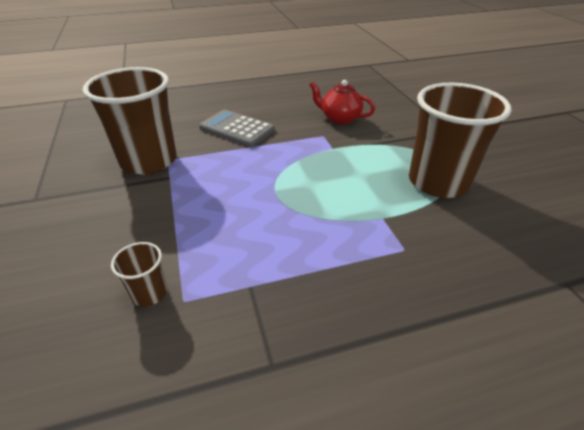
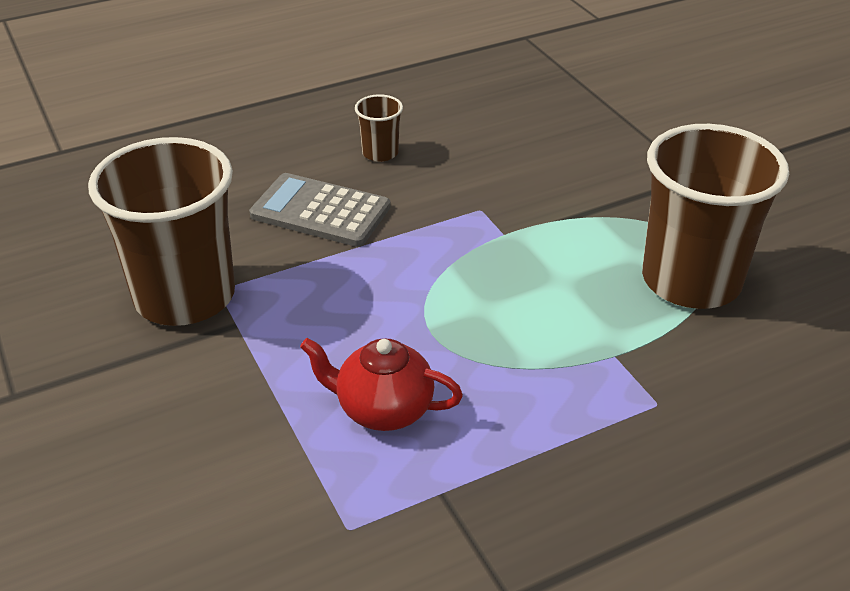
camera: 10 degrees left, 0 degrees up
(149, 293) = (291, 525): brown cup -> brown cup (380, 153)
(339, 118) = (500, 170): red teapot -> red teapot (383, 409)

